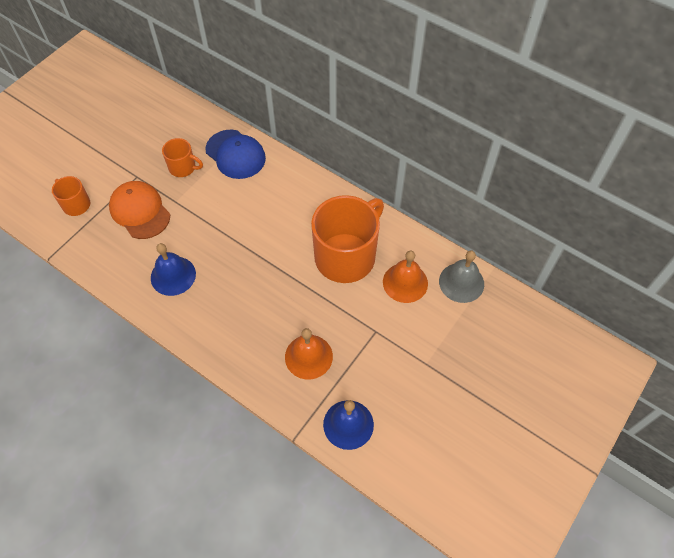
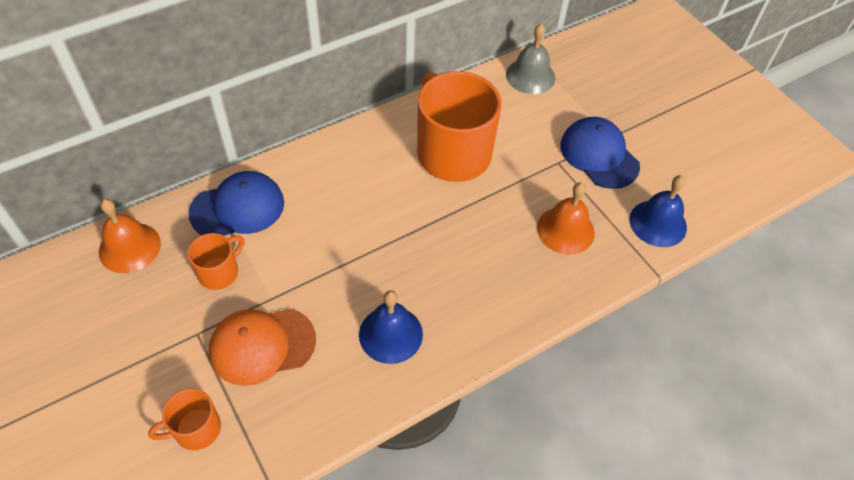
camera: 70 degrees left, 5 degrees down
(399, 360) = (599, 155): none -> blue cap
(405, 282) = (510, 117): orange bell -> orange bell (129, 247)

